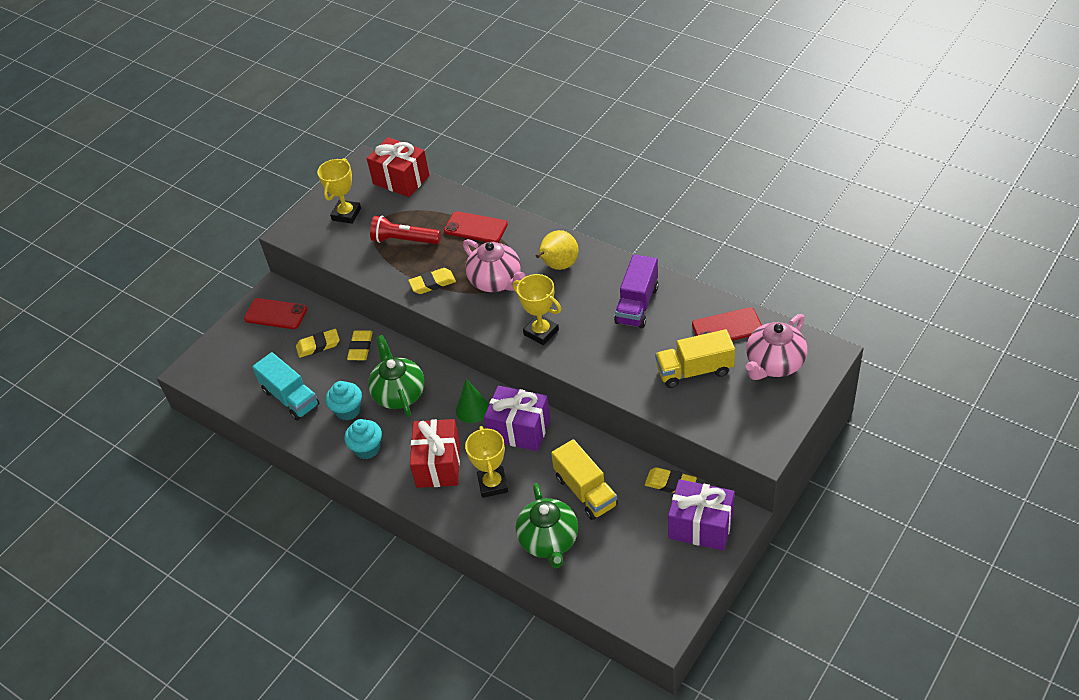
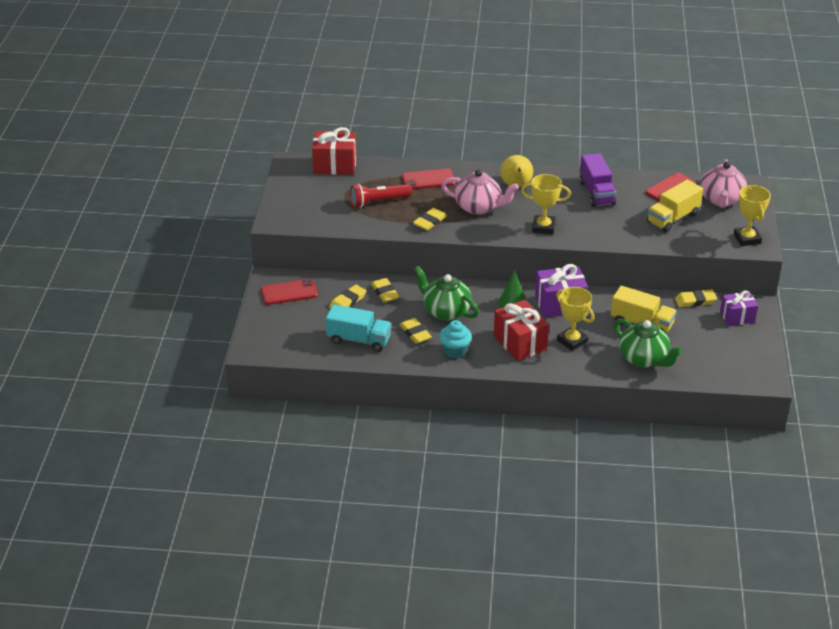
camera: 35 degrees left, 10 degrees down
(346, 214) = (311, 198): yellow trophy -> yellow trophy (747, 239)
(348, 410) = (415, 333): turquoise cupcake -> yellow eraser
(701, 526) = (737, 317): purple gift -> purple gift, size x0.66

